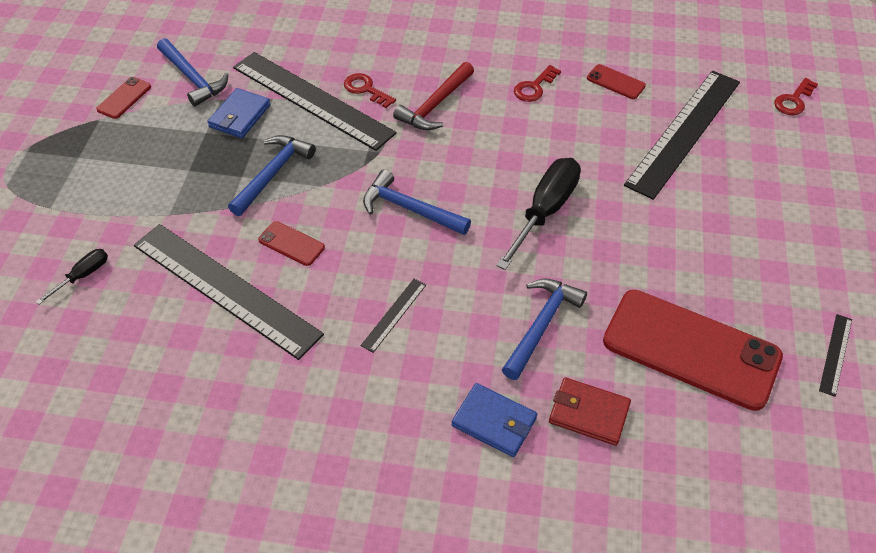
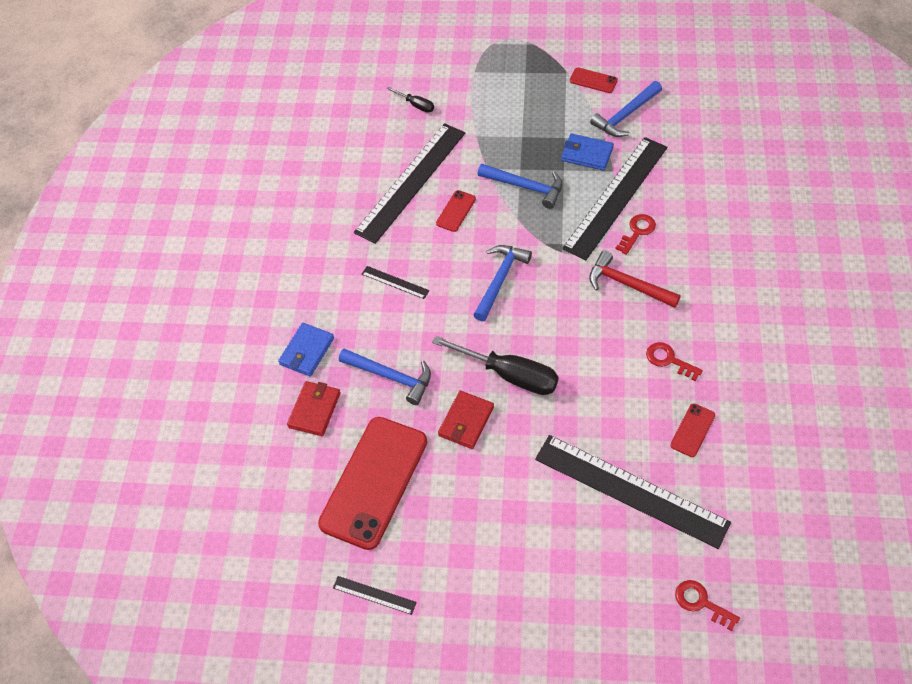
camera: 90 degrees right, 5 degrees up
(606, 255) = (466, 421): none -> red wallet

